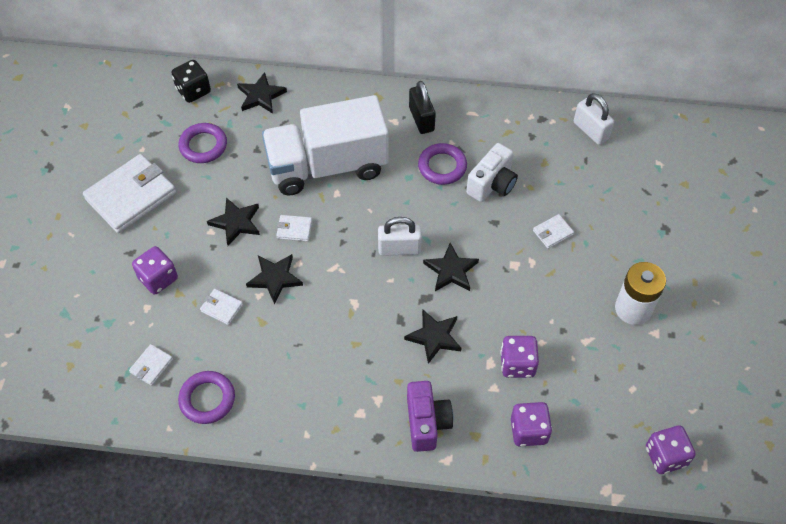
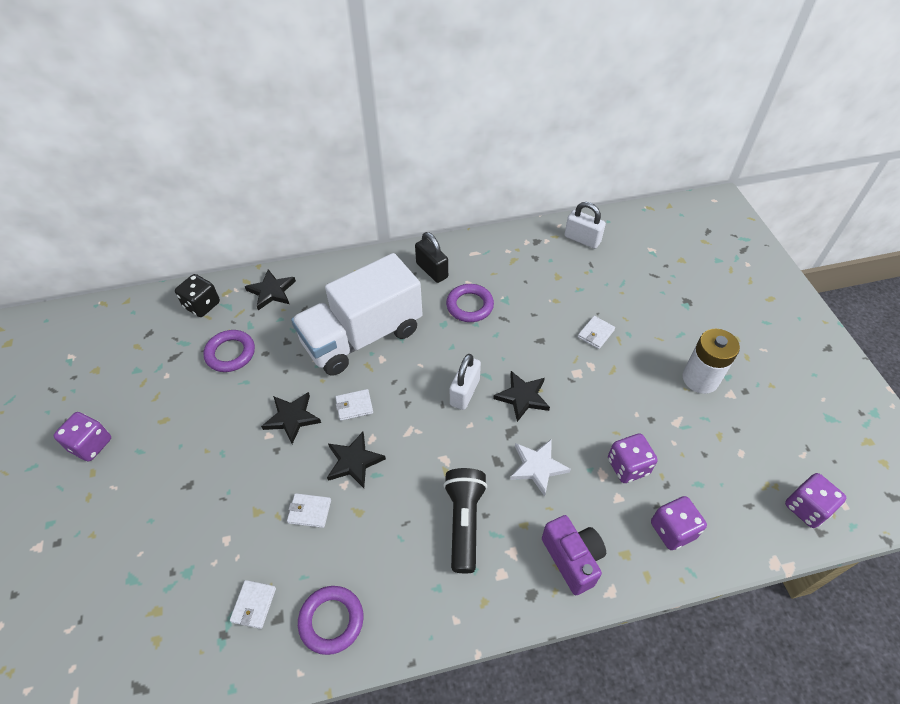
camera: 20 degrees left, 5 degrees down
(131, 196) = (170, 426): white wallet -> none
(158, 278) = (228, 503): purple dice -> purple dice (91, 445)
(348, 361) = (464, 522): none -> black flashlight
(399, 248) = (464, 392): white padlock -> white padlock turned 45 degrees counterclockwise
(434, 337) = (537, 467): black star -> white star
(492, 184) = (521, 308): white camera -> none

